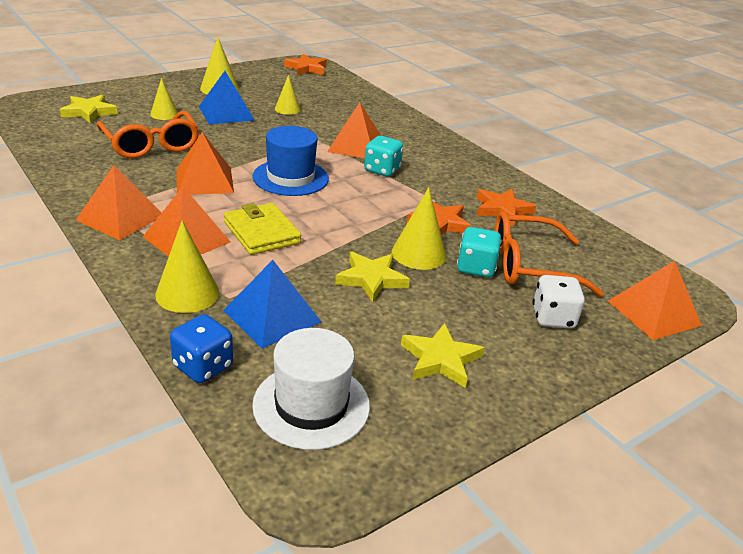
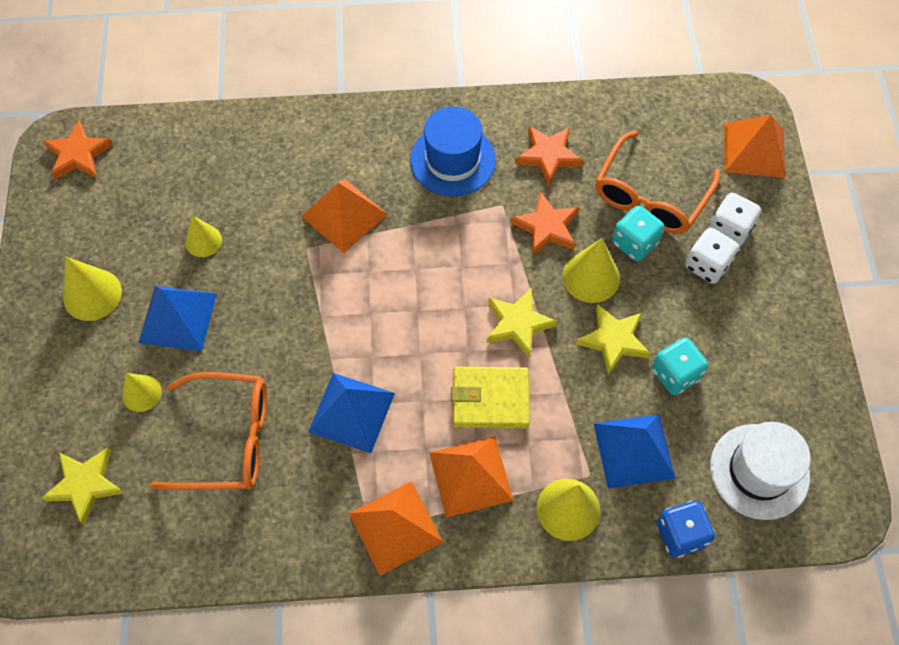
camera: 55 degrees left, 30 degrees up
(205, 180) = (351, 412): orange pyramid -> blue pyramid
(290, 177) = (387, 320): blue hat -> blue hat (452, 160)
(382, 170) = (415, 220): turquoise dice -> turquoise dice (675, 374)
(440, 359) = (745, 348): yellow star -> yellow star (518, 324)
(501, 313) = (707, 265): none -> white dice

